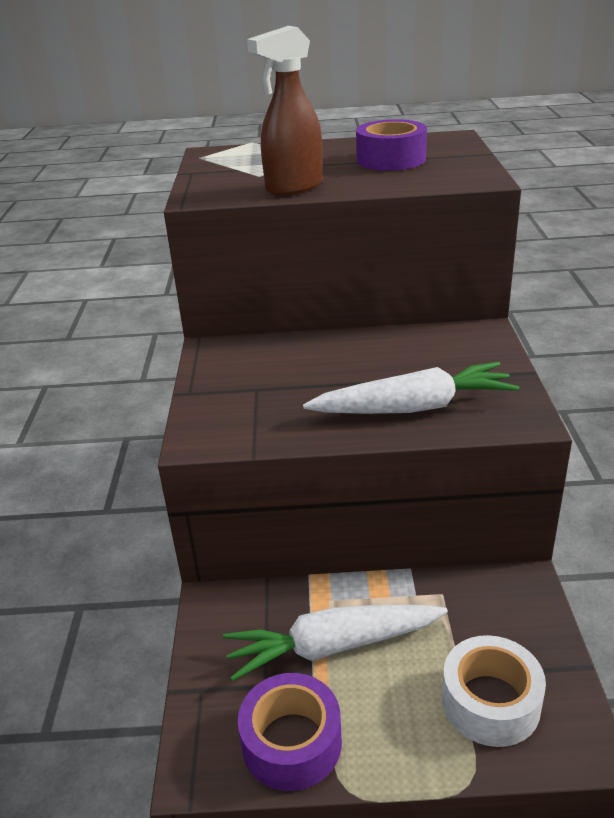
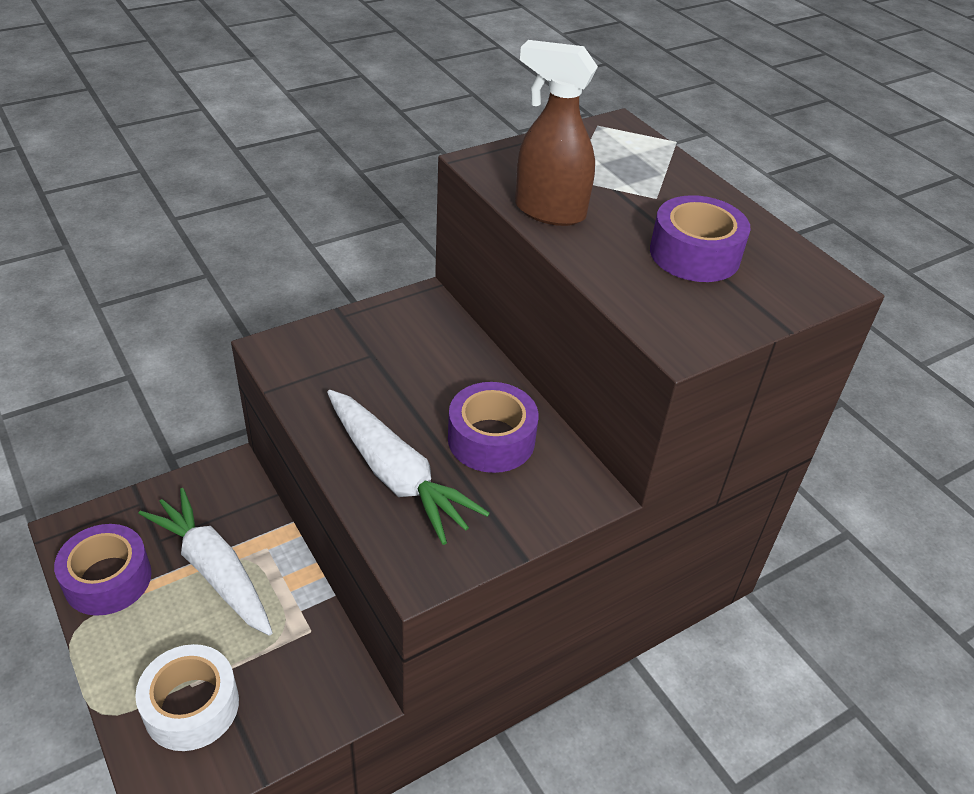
camera: 55 degrees right, 10 degrees up
(403, 356) = (491, 439): none -> purple tape

